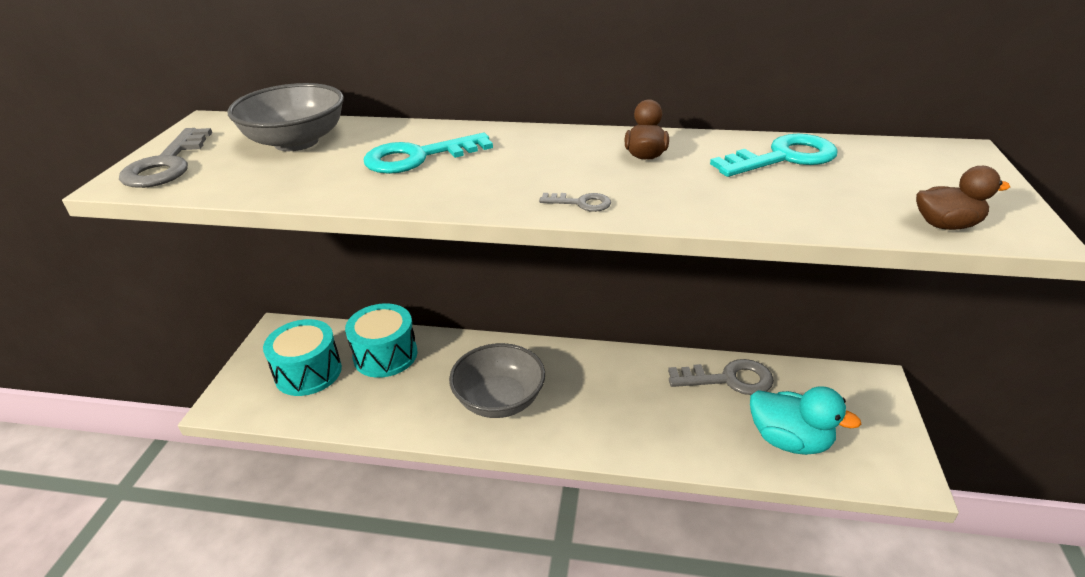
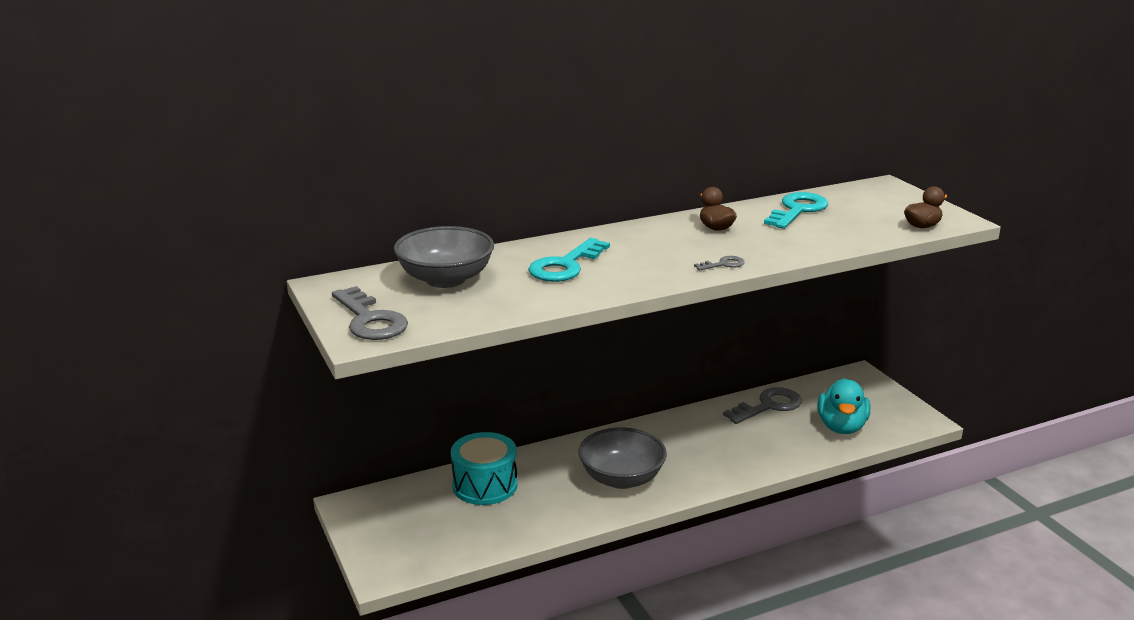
camera: 35 degrees left, 10 degrees down
(308, 372) = (430, 522): turquoise drum -> none
(789, 440) = (841, 427): turquoise duck -> turquoise duck turned 105 degrees clockwise

